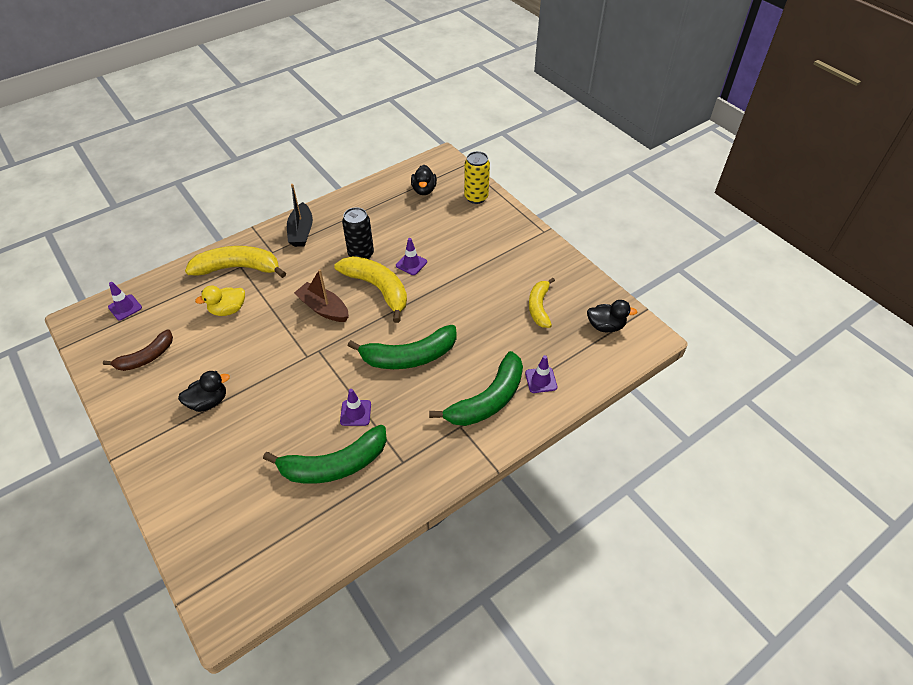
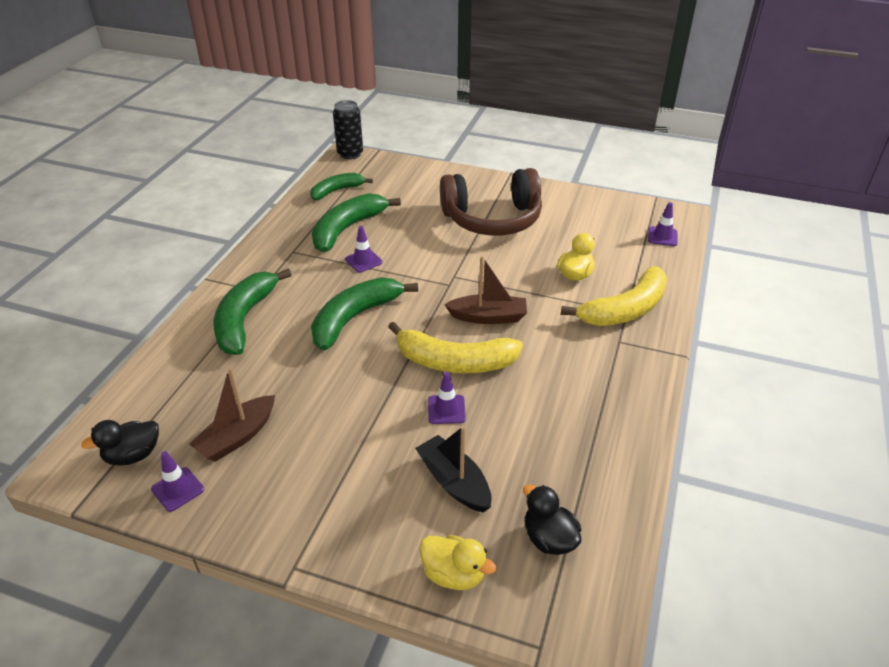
camera: 145 degrees right, 10 degrees down
(146, 357) = (583, 219): brown banana -> none
(208, 401) = (492, 219): black duck -> brown headphones
(293, 539) = (337, 191): none -> green banana
(301, 232) = (623, 379): black boat -> black boat (454, 482)
(361, 254) = (519, 389): black can -> black can (350, 154)
(476, 197) = (454, 574): yellow can -> yellow duck
(539, 307) = (237, 437): yellow banana -> brown boat
(541, 380) = (195, 359): purple traffic cone -> purple traffic cone (177, 489)

